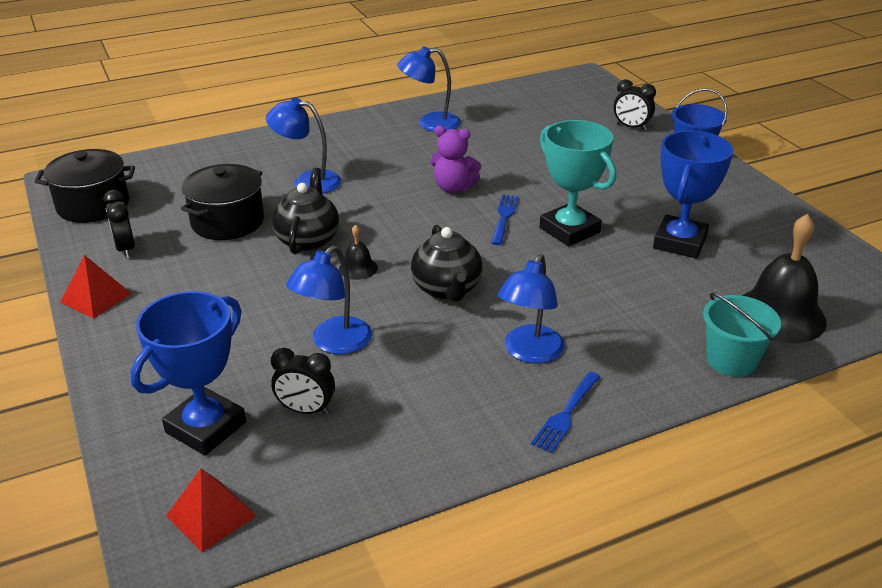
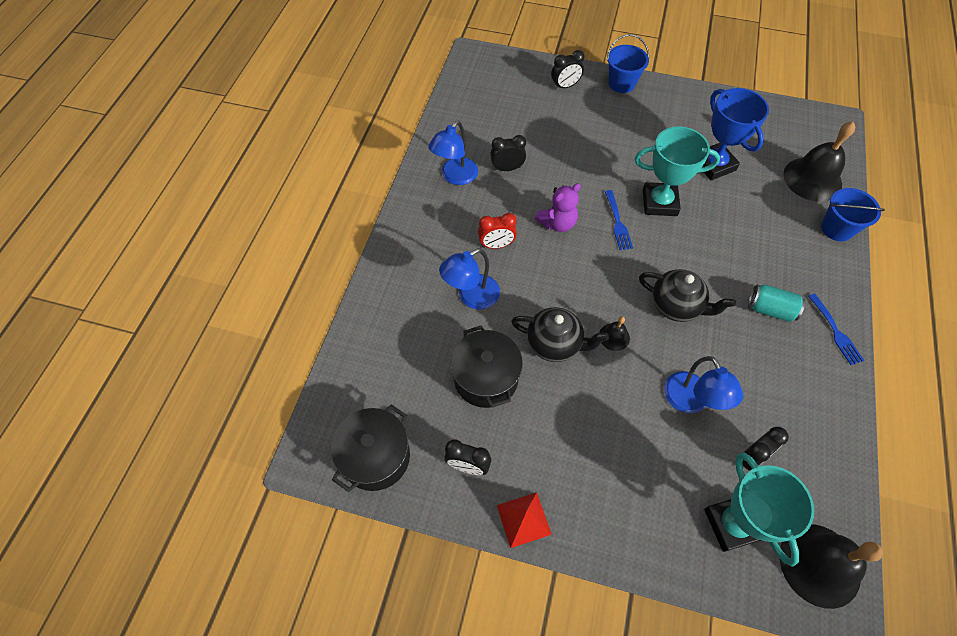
camera: 50 degrees left, 25 degrees up
(206, 427) = (732, 524): blue trophy -> turquoise trophy
(211, 515) = (819, 565): red pyramid -> black bell
(308, 240) = (555, 344): black teapot -> black teapot turned 150 degrees clockwise
(382, 170) = (496, 245): none -> red clock
(479, 141) = (507, 168): none -> black clock
(504, 217) = (617, 222): blue fork -> blue fork turned 150 degrees counterclockwise
(529, 353) = (770, 309): blue lamp -> turquoise can
(731, 360) = (837, 229): turquoise bucket -> blue bucket

